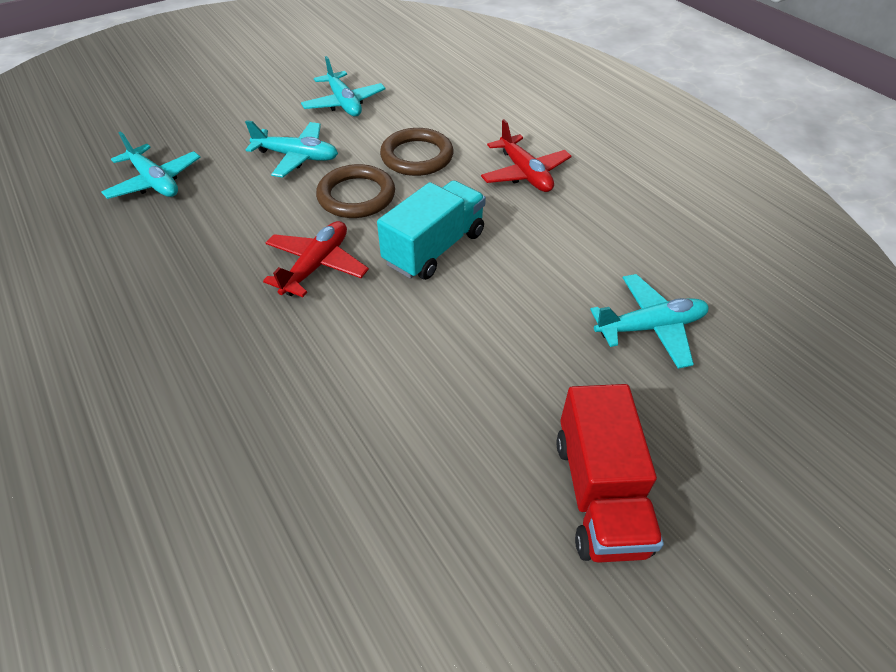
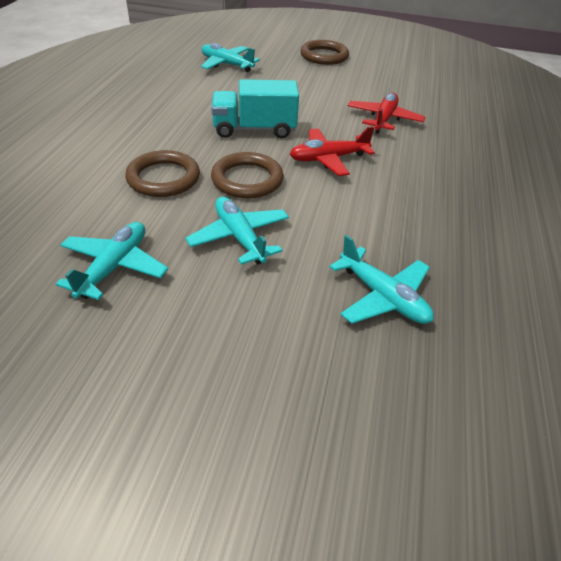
camera: 135 degrees left, 5 degrees down
(155, 182) = (383, 297): turquoise plane -> turquoise plane turned 135 degrees clockwise
(524, 173) = (133, 128): red plane -> red plane (384, 119)
(599, 493) = (324, 56): red truck -> brown ring

